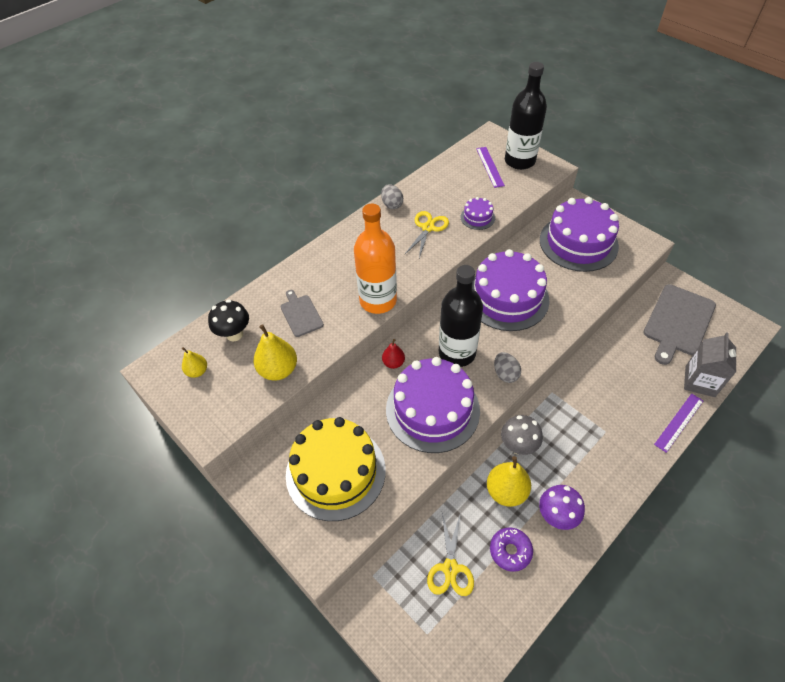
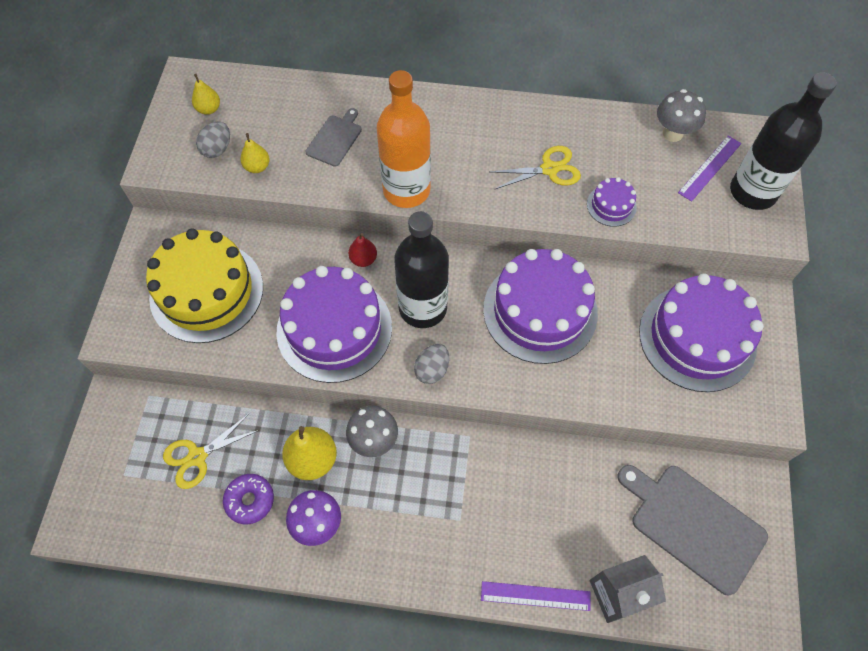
camera: 50 degrees right, 10 degrees up
(234, 334) = (270, 105): black mushroom -> none
(278, 370) = (257, 167): yellow pear -> yellow pear, size x0.58
(392, 204) = (553, 115): grey egg -> grey egg (217, 149)
(454, 167) = (672, 133): none -> grey mushroom
(678, 322) = (693, 524): grey cutting board -> grey cutting board turned 45 degrees clockwise

